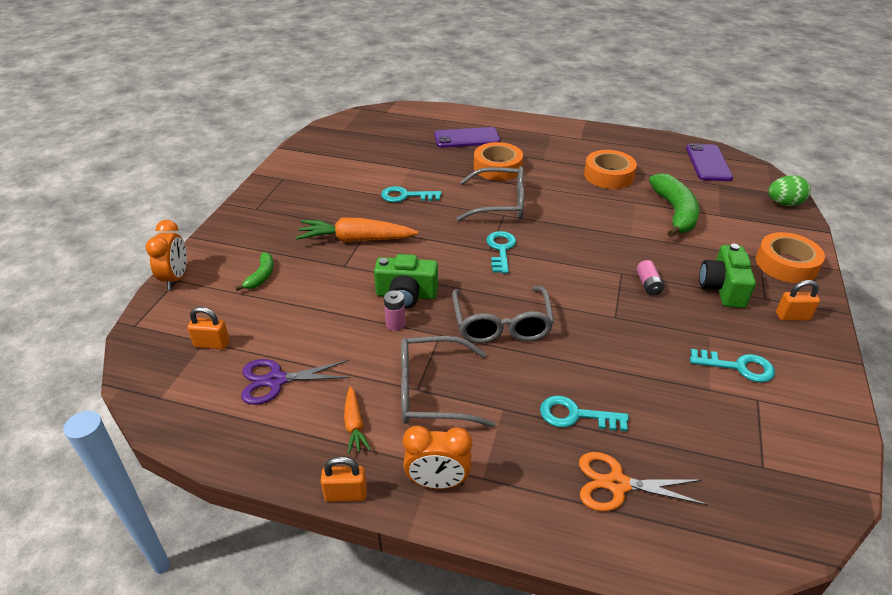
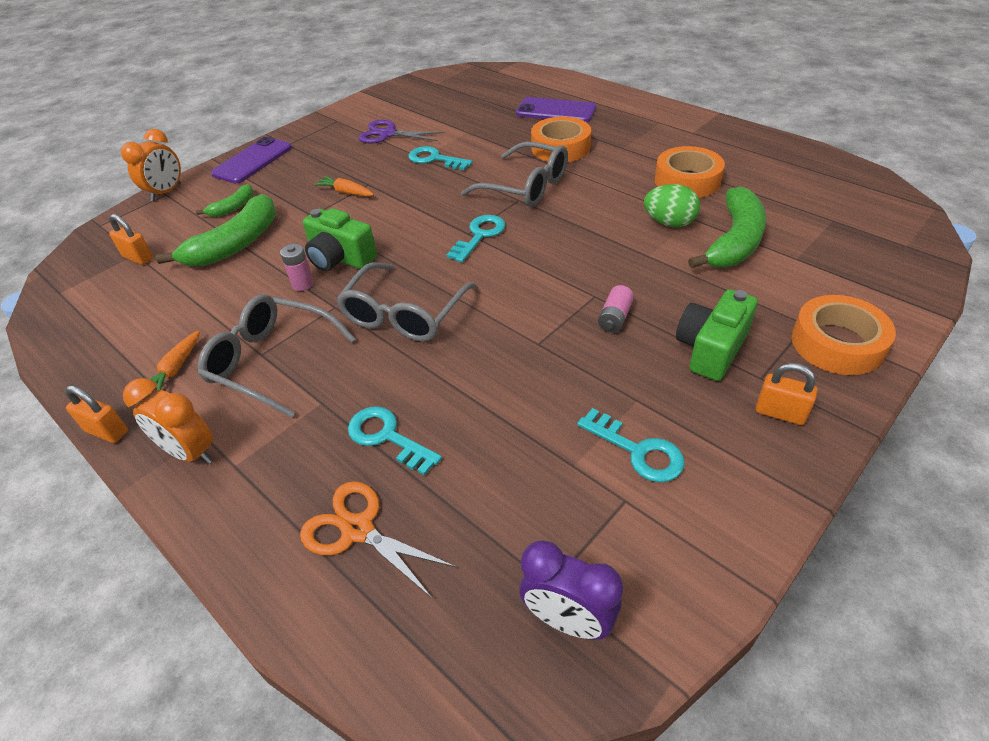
camera: 30 degrees right, 5 degrees up
(276, 380) = (154, 306): purple scissors -> purple scissors (388, 134)
(299, 307) = (236, 244): none -> green banana
(355, 240) = (345, 192): orange carrot -> orange carrot, size x0.52
(708, 163) = (842, 190): purple phone -> purple phone (252, 161)
(783, 204) = (911, 264): green egg -> green egg (669, 223)
(790, 482) = (568, 620): none -> purple clock

